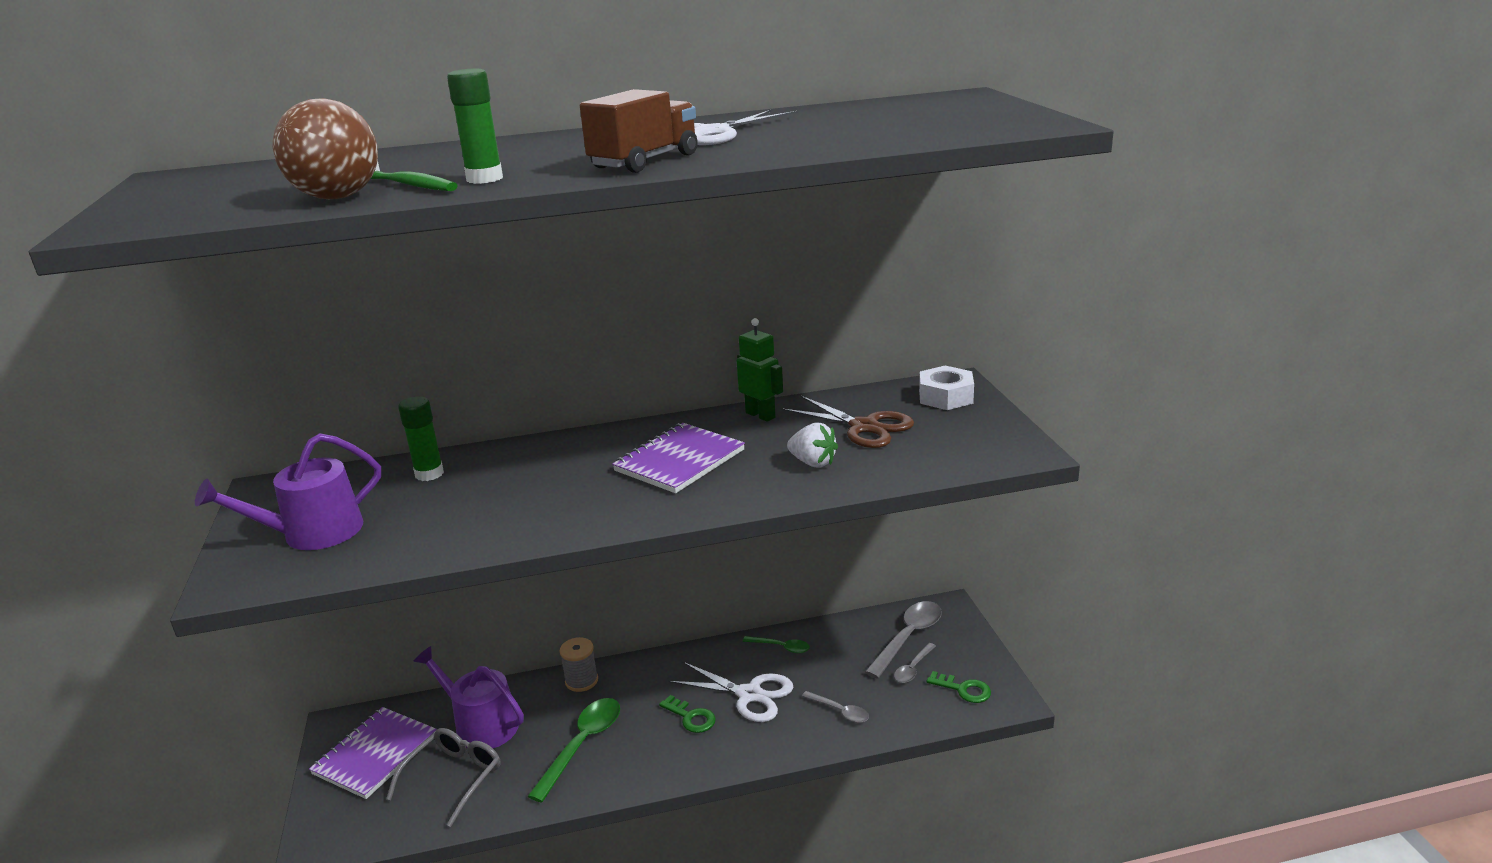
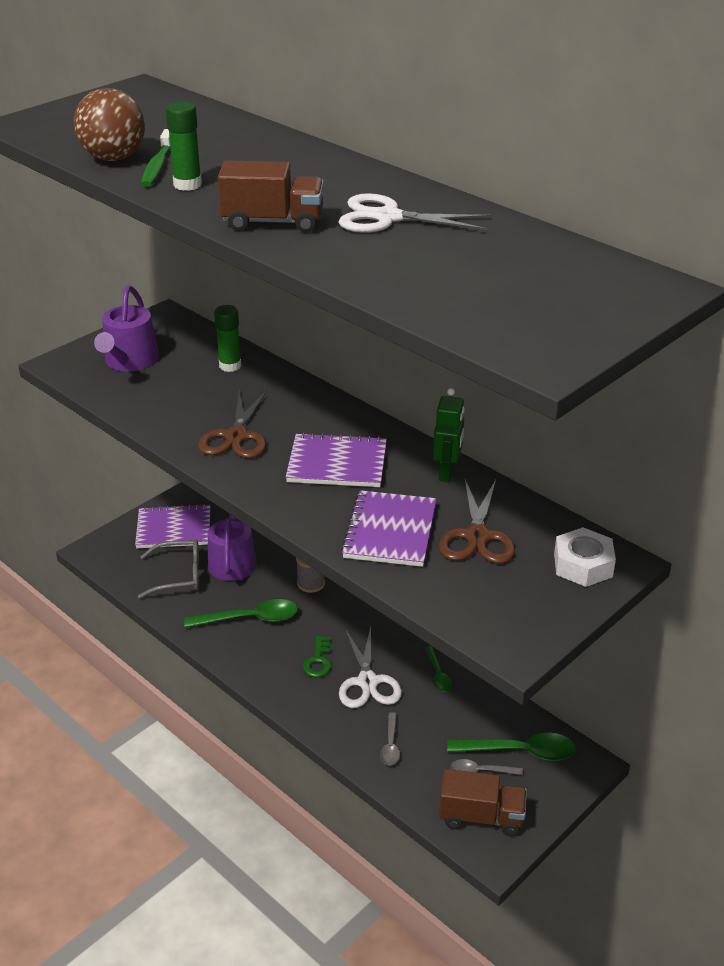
camera: 55 degrees right, 10 degrees up
(313, 533) = (129, 361): purple watering can -> purple watering can turned 105 degrees counterclockwise
(559, 502) = (236, 436): none -> brown scissors
(813, 463) = (390, 531): white strawberry -> purple notebook
(908, 637) = (520, 751): grey spoon -> green spoon
(964, 689) = (481, 817): green key -> brown truck

